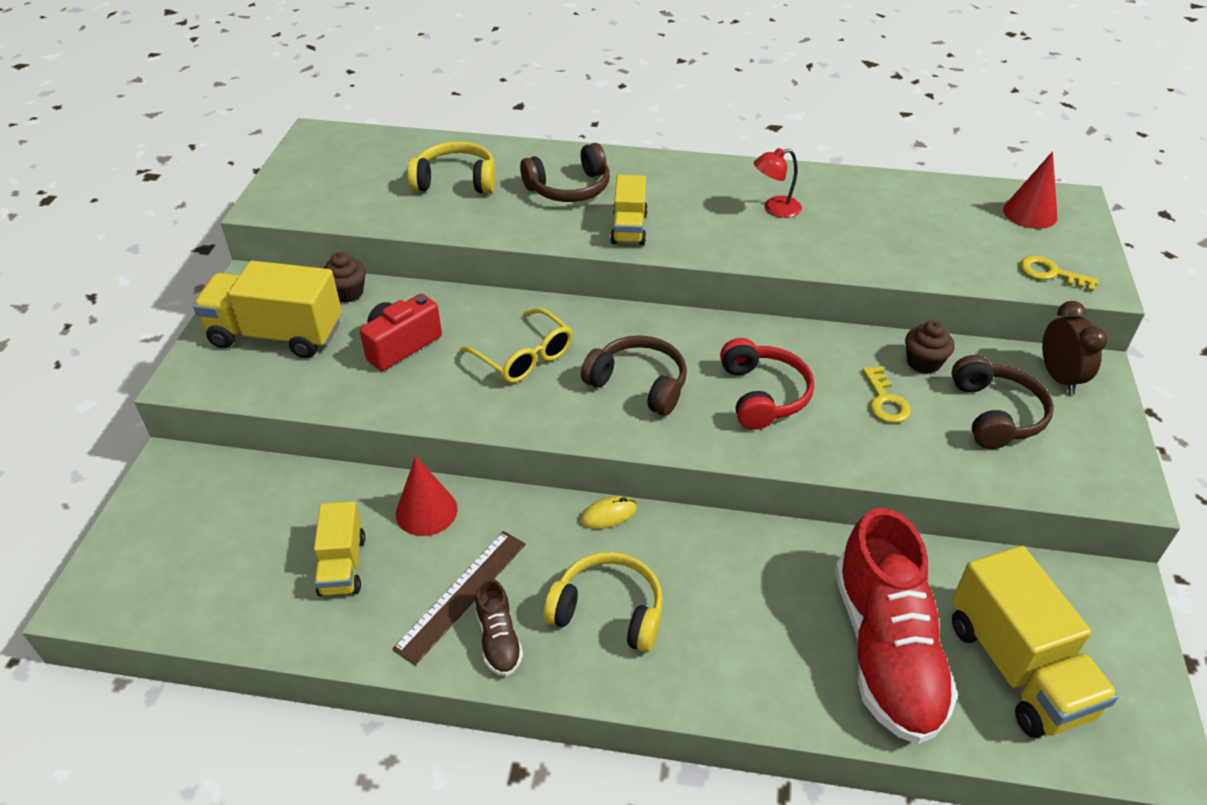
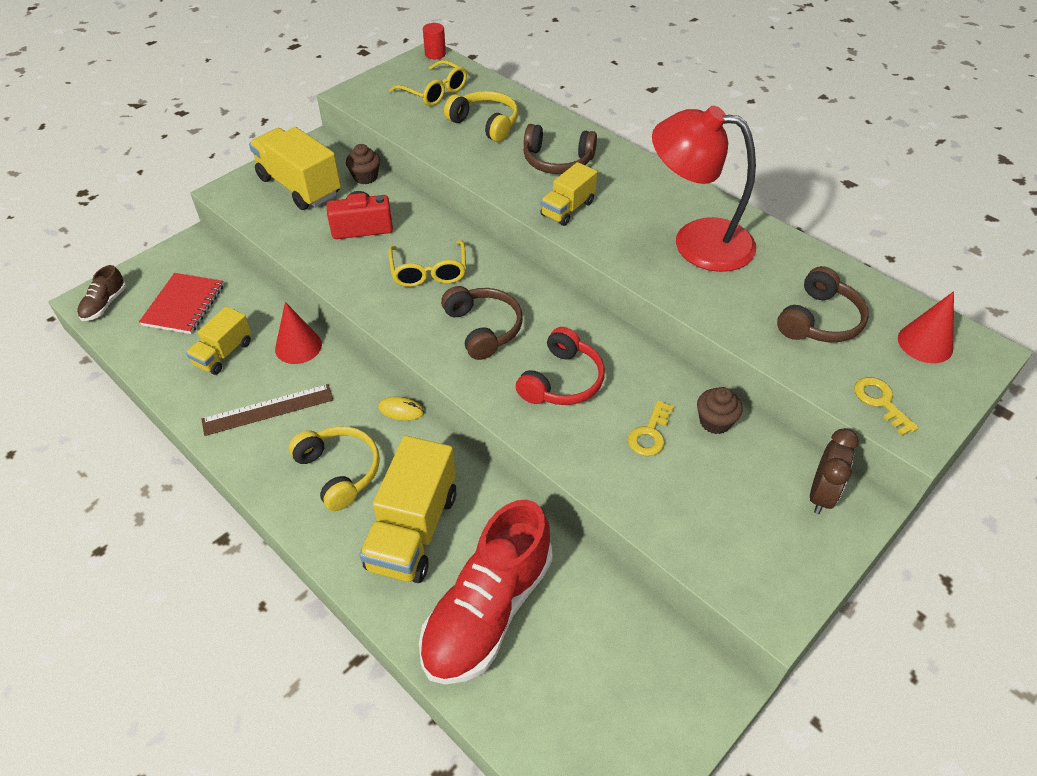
camera: 35 degrees right, 5 degrees up
(232, 539) = (184, 305): none -> red notebook
(320, 131) = (435, 54): none -> red cylinder
(364, 170) = (435, 92): none -> yellow glasses
(498, 639) = (262, 449): brown shoe -> brown shoe (104, 304)
(775, 208) = (697, 241): red lamp -> red lamp, size x2.35
(996, 414) = (730, 492): brown headphones -> brown headphones (819, 320)
(1017, 668) = (568, 685): yellow truck -> yellow truck (413, 530)

